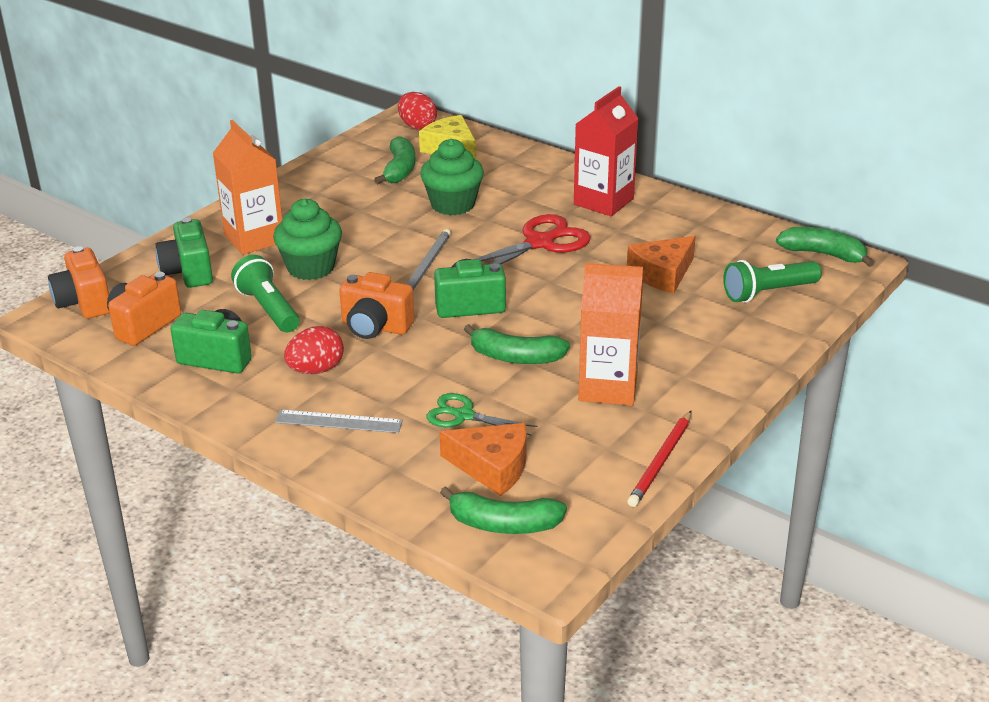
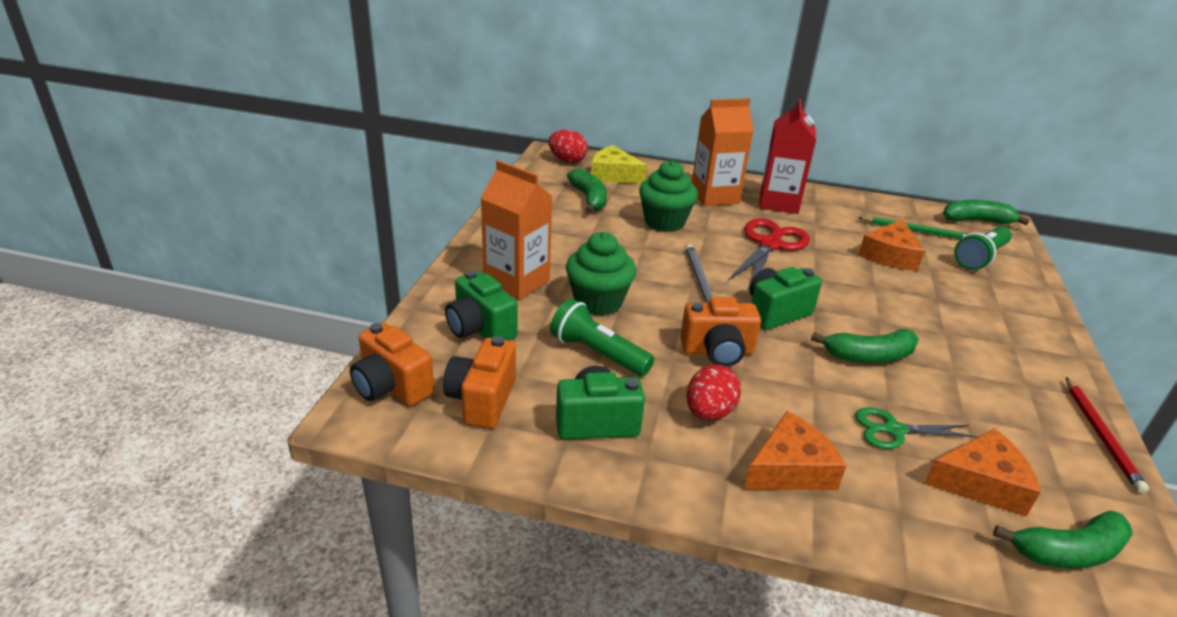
camera: 25 degrees left, 0 degrees up
(338, 421) = (790, 469): grey ruler -> orange cheese
(608, 387) = (973, 369): orange carton -> orange carton (714, 196)
(729, 254) = (916, 231): none -> green pencil

